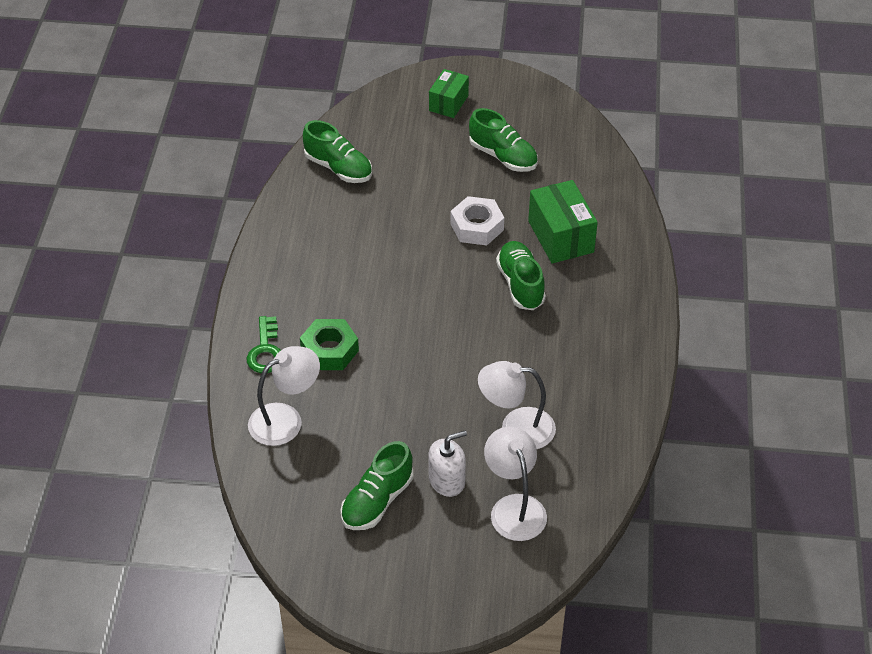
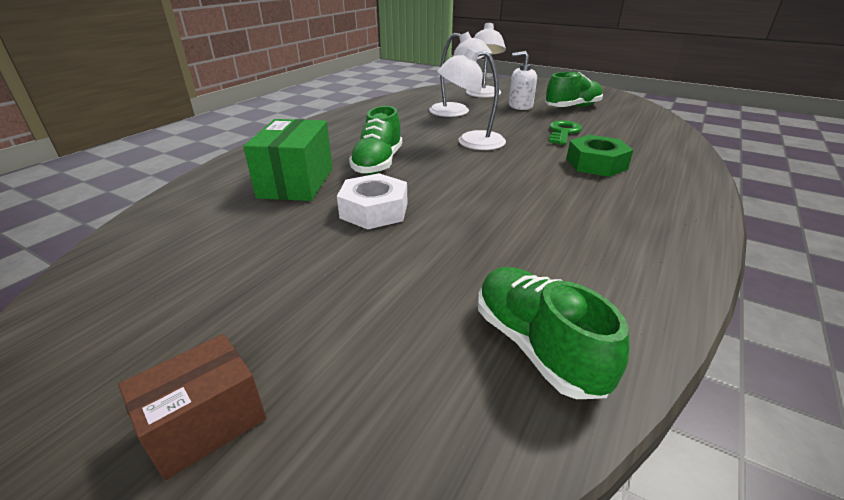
camera: 155 degrees left, 15 degrees down
(266, 350) = (668, 175): green key -> green key (563, 132)
(285, 419) = (643, 141): white lamp -> white lamp (471, 142)
(448, 103) = (206, 423): green box -> brown box
(503, 156) = (246, 276): green shoe -> none

